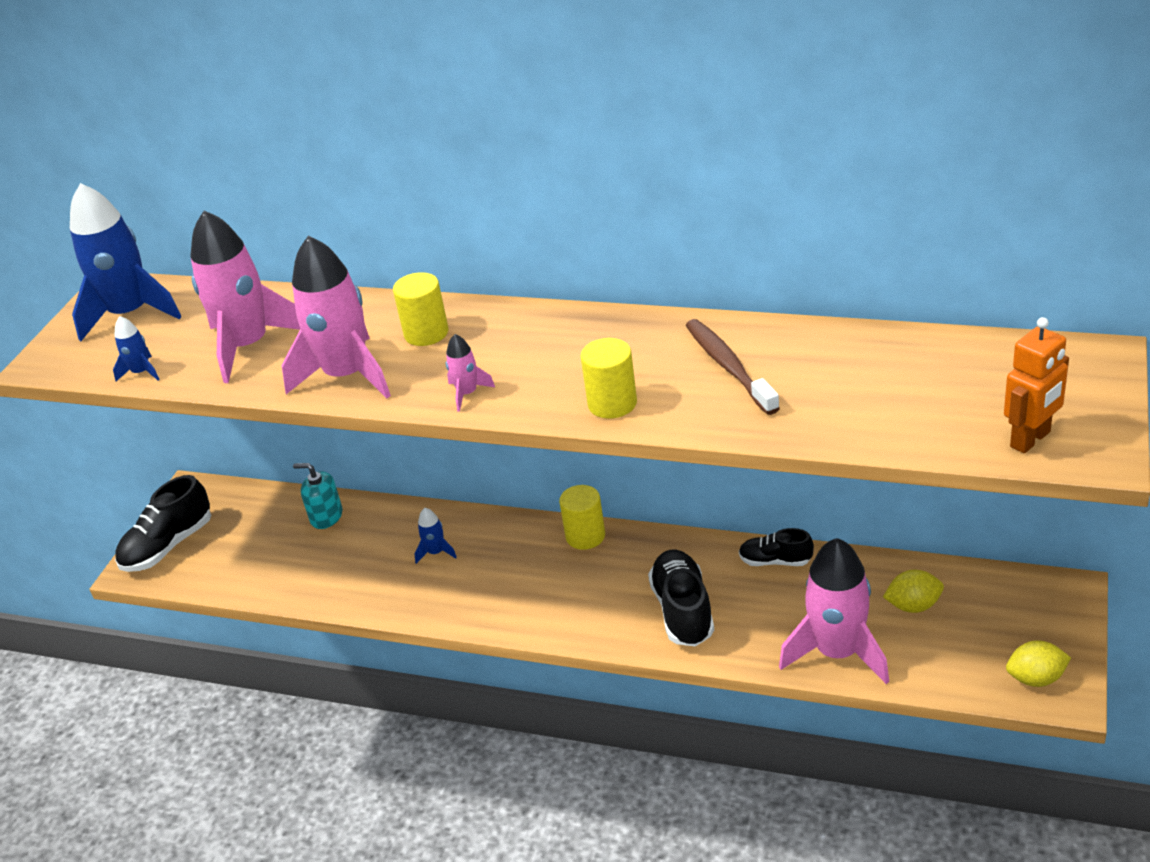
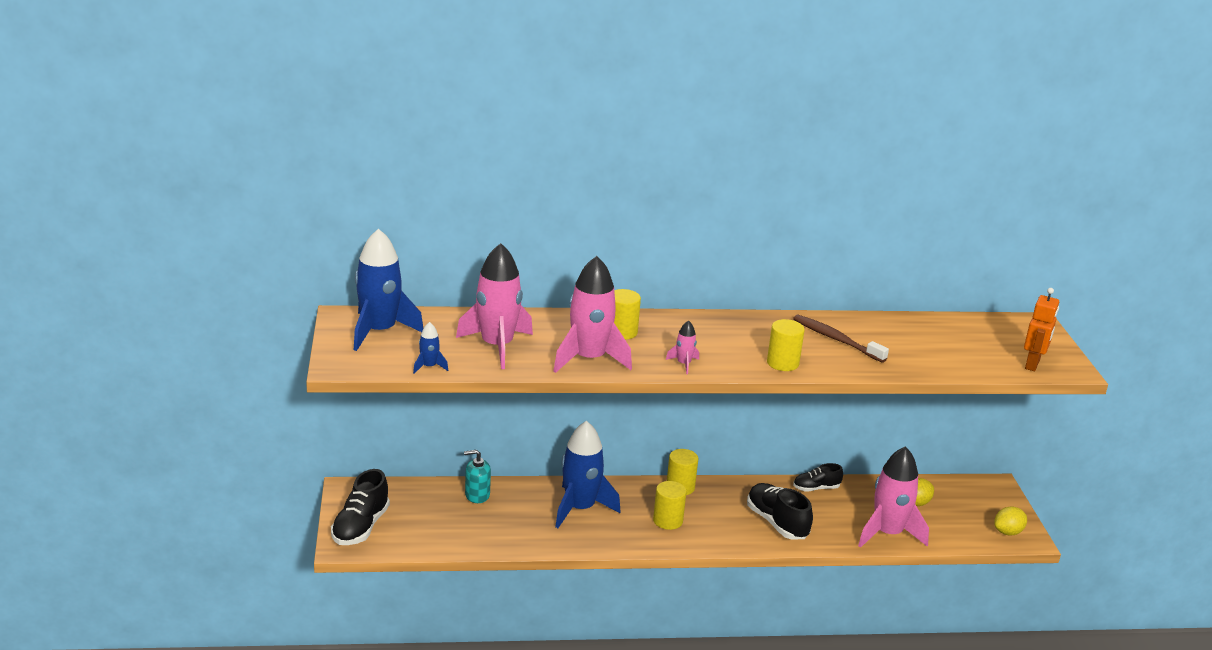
camera: 30 degrees left, 10 degrees down
(436, 552) = (580, 508): blue rocket -> blue rocket, size x2.29
(536, 586) = (668, 521): none -> yellow cylinder

